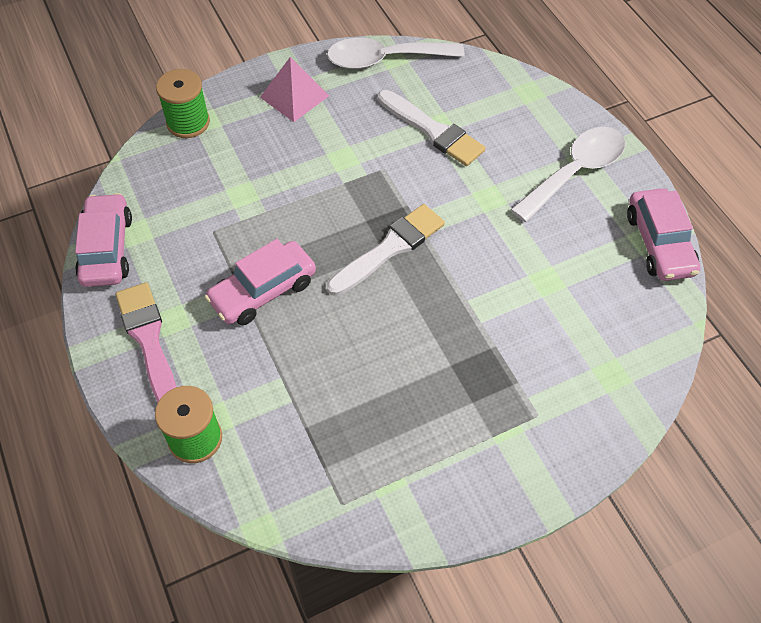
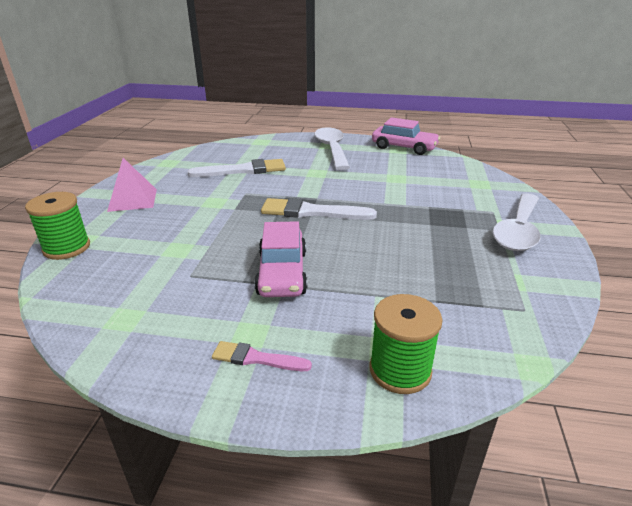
camera: 55 degrees left, 25 degrees down
(107, 249) = (113, 345): pink car -> none
(149, 341) = (256, 358): pink brush -> pink brush, size x0.56
(384, 59) = (165, 165): white spoon -> white spoon (518, 231)
(390, 248) = (312, 212): white brush -> white brush turned 75 degrees counterclockwise

